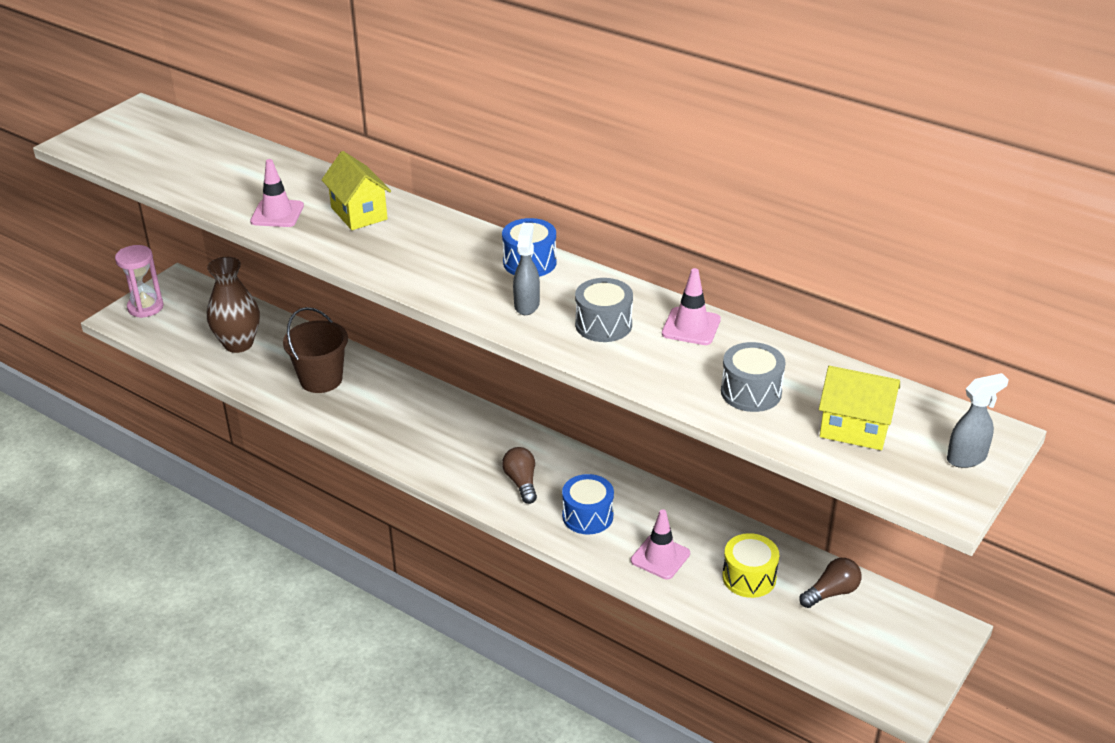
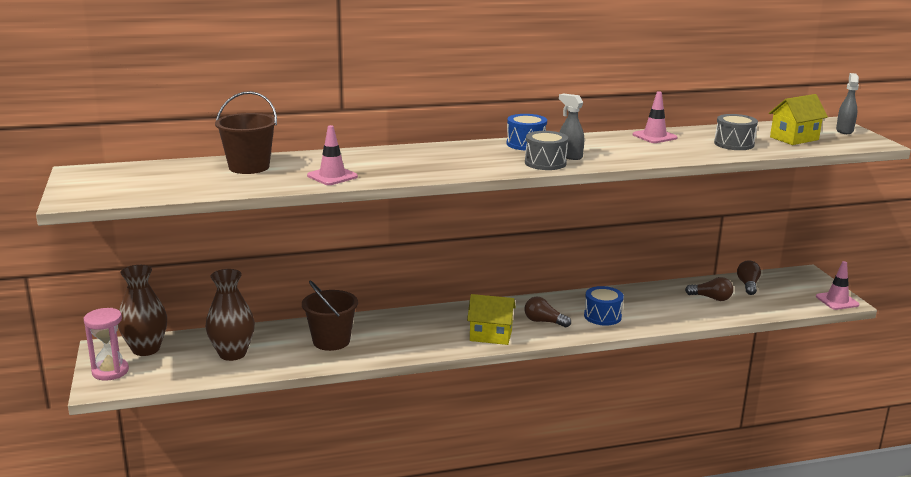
camera: 50 degrees left, 15 degrees down
(197, 299) = (146, 349): none -> brown vase
(248, 166) = (249, 167): none -> brown bucket
(359, 213) = (382, 160): yellow house -> yellow house (491, 336)
(603, 325) = (621, 149): grey drum -> grey drum (545, 163)
(660, 557) = (665, 312): pink traffic cone -> pink traffic cone (837, 301)
(749, 577) = (711, 298): yellow drum -> brown light bulb

